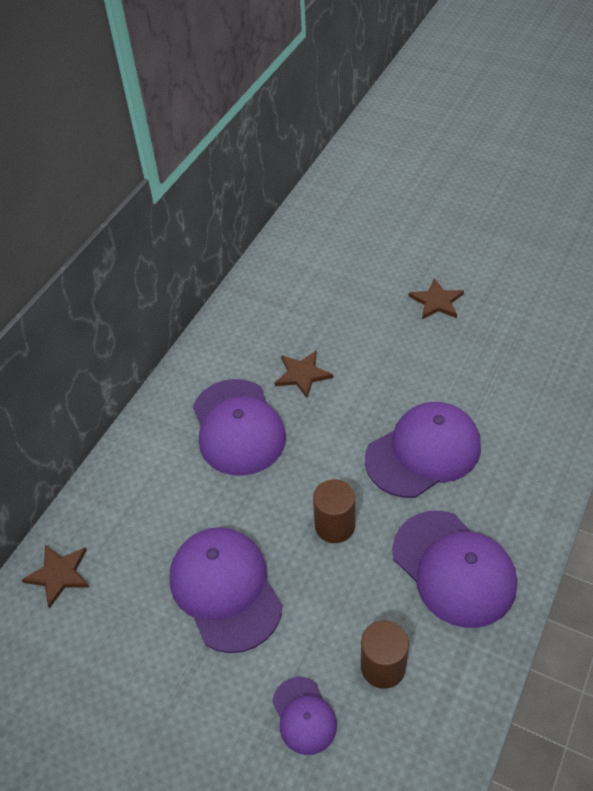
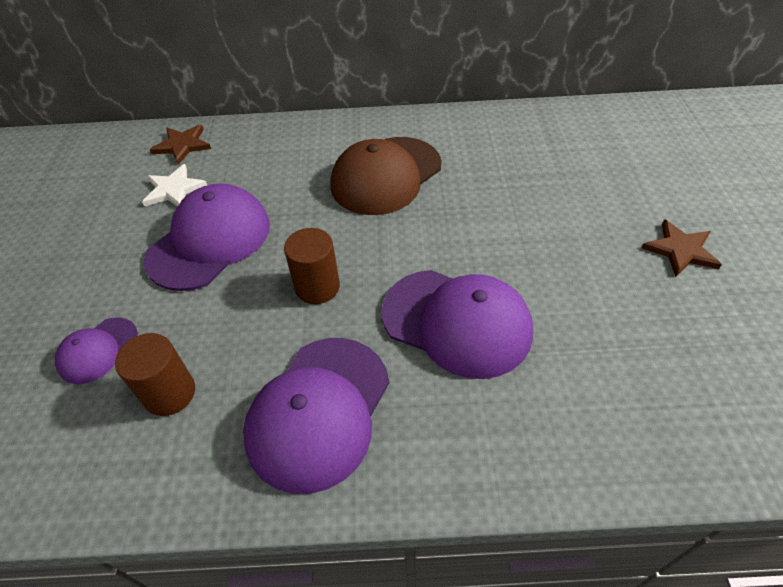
camera: 60 degrees right, 0 degrees up
(127, 601) = (174, 189): none -> white star
(238, 427) = (386, 175): purple cap -> brown cap
(302, 374) = (480, 190): brown star -> none

